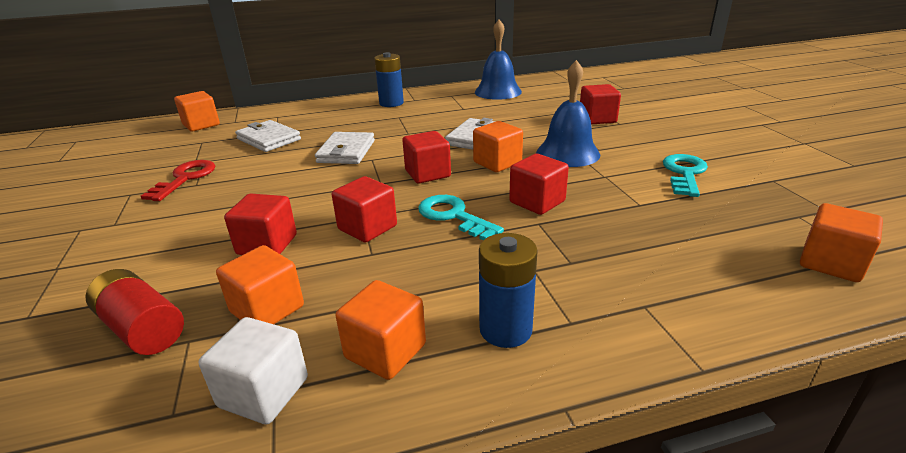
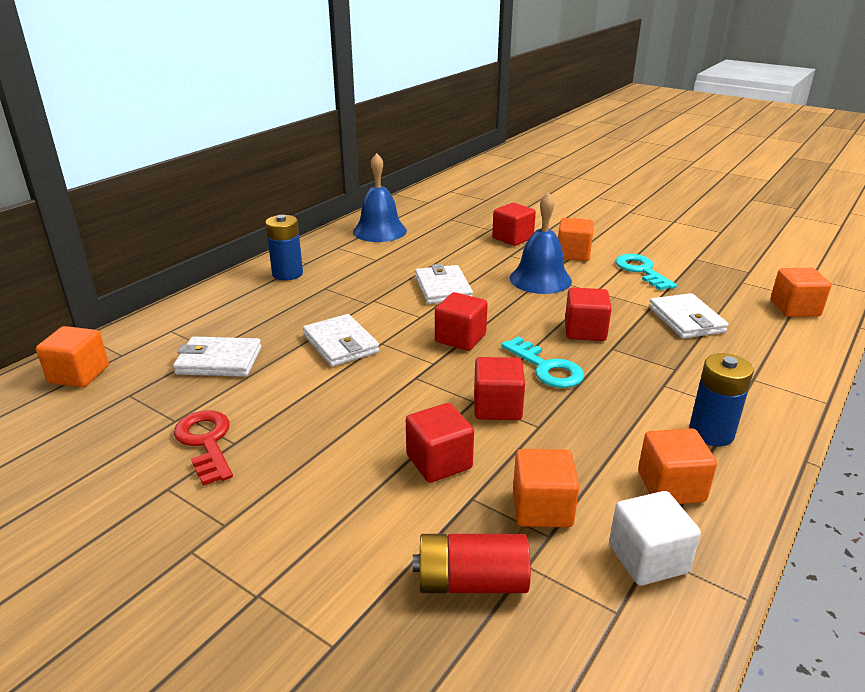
camera: 40 degrees left, 0 degrees up
(454, 216) = (546, 368): turquoise key -> turquoise key turned 135 degrees counterclockwise
(497, 163) = (501, 307): orange cube -> orange cube (573, 254)
(660, 227) = (686, 320): none -> white wallet

